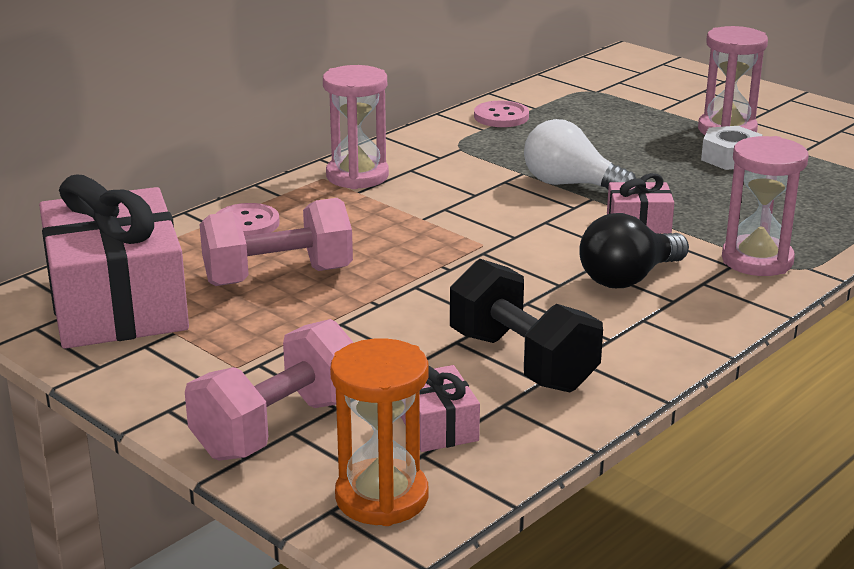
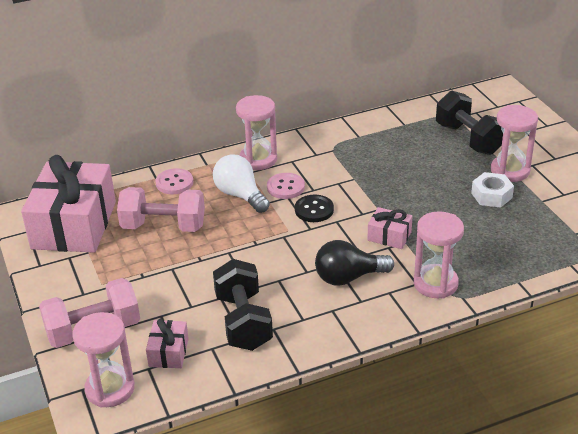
camera: 25 degrees right, 10 degrees up
(382, 497) = (110, 389): orange hourglass -> pink hourglass
(499, 215) = (314, 210): none -> black button
(501, 116) = (377, 128): pink button -> pink button (285, 187)
(570, 184) = (374, 195): white light bulb -> white light bulb (240, 195)
(638, 108) = (469, 139): none -> black dumbbell

